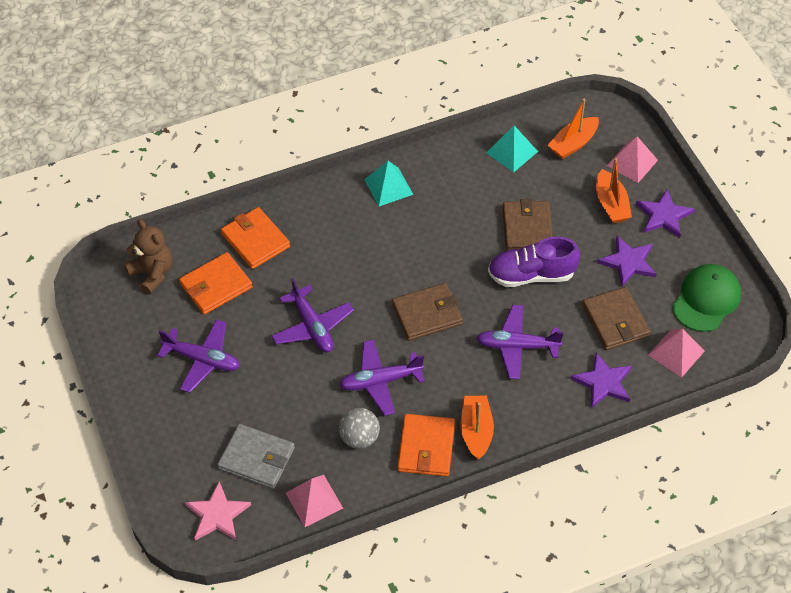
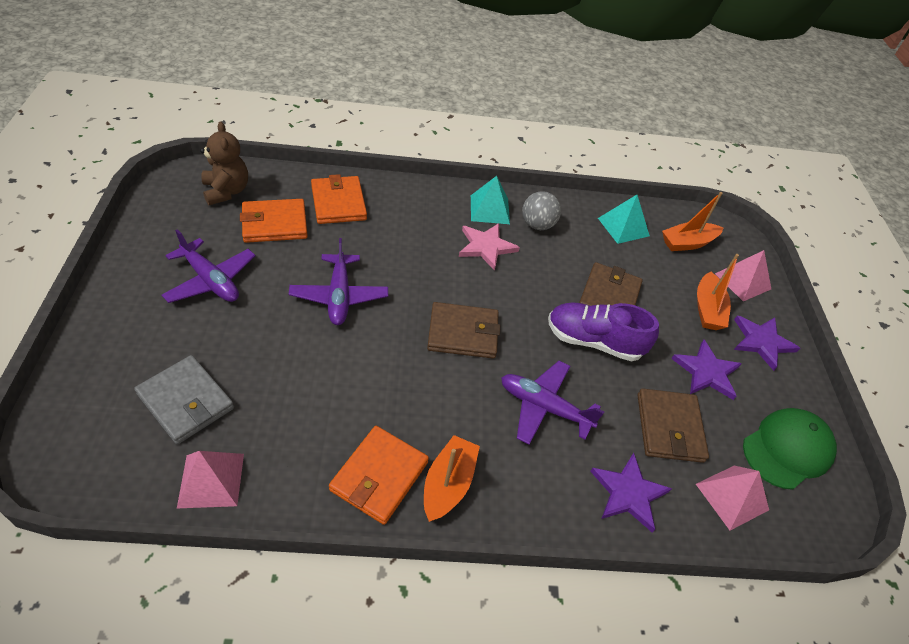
camera: 15 degrees right, 5 degrees down
(217, 514) = (94, 445): pink star -> pink star (486, 247)
(359, 438) = (311, 430): grey ball -> grey ball (537, 225)
(380, 381) = (373, 379): purple plane -> none

